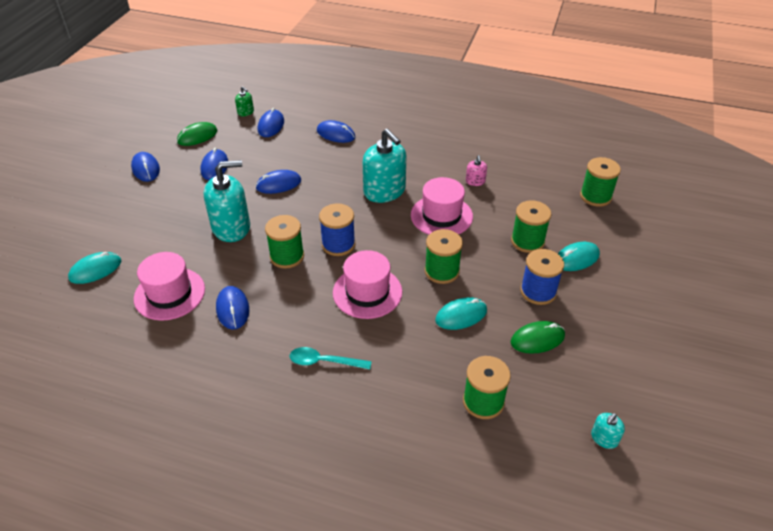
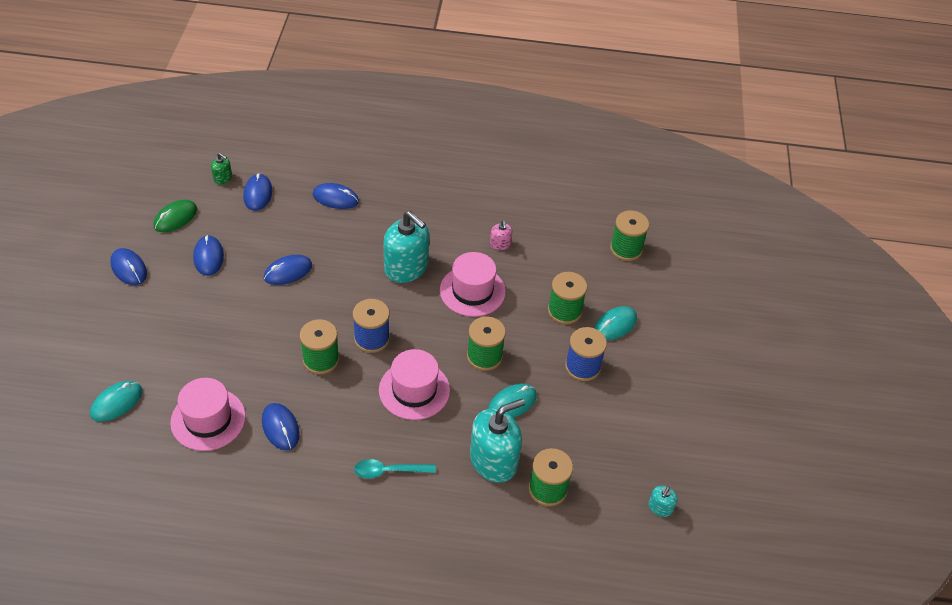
camera: 15 degrees left, 5 degrees up
(231, 227) = (251, 332): turquoise soap dispenser -> turquoise soap dispenser (494, 460)
(537, 339) = (588, 418): green mouse -> none

